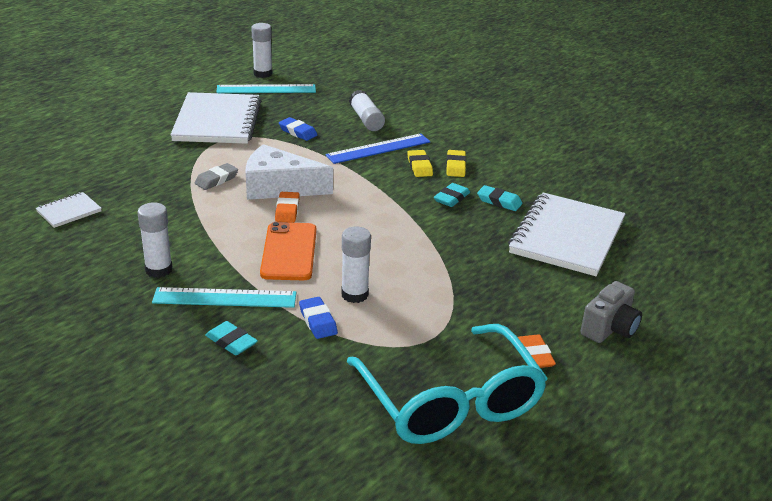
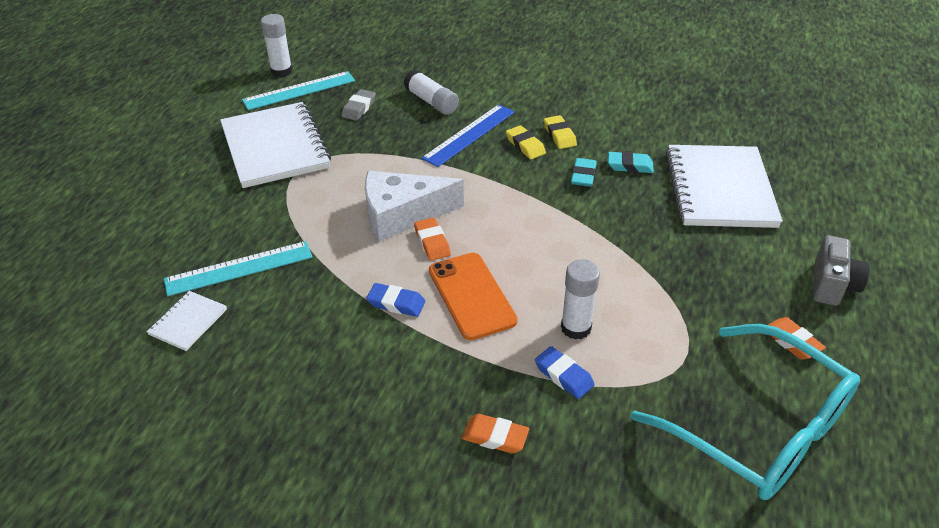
camera: 20 degrees left, 10 degrees up
(159, 270) = (349, 368): white glue stick -> none
(216, 180) = (328, 225): grey eraser -> grey eraser (359, 108)
(225, 298) = (447, 380): turquoise ruler -> turquoise ruler (239, 268)
(231, 342) = (495, 437): turquoise eraser -> orange eraser
(298, 132) = (372, 137): blue eraser -> blue eraser (396, 303)

